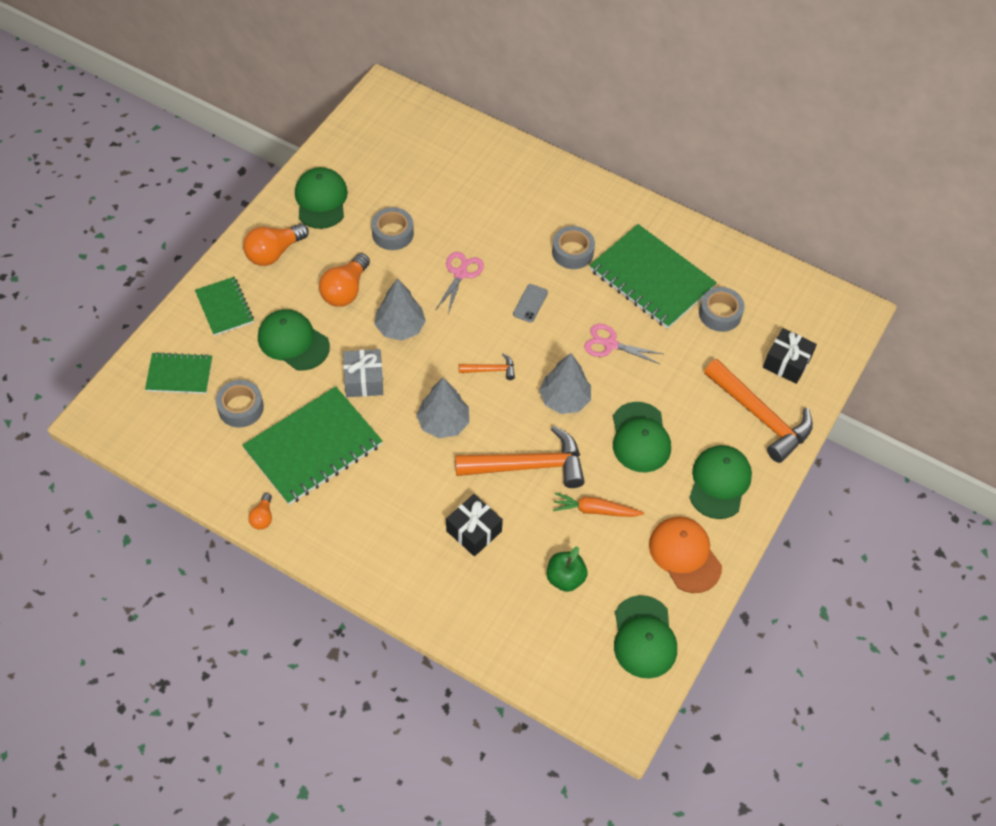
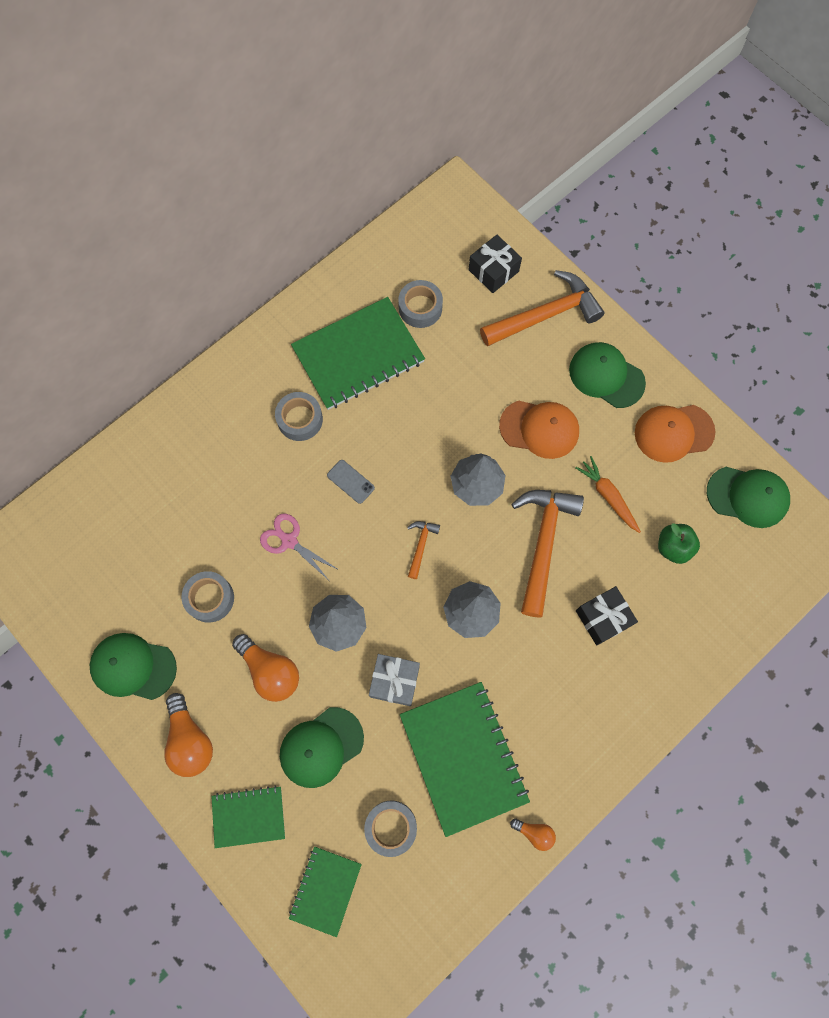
camera: 70 degrees left, 15 degrees up
(595, 510) = (608, 496): orange carrot -> orange carrot turned 120 degrees clockwise
(610, 344) = (425, 420): pink scissors -> none
(640, 437) = (539, 429): green cap -> orange cap

